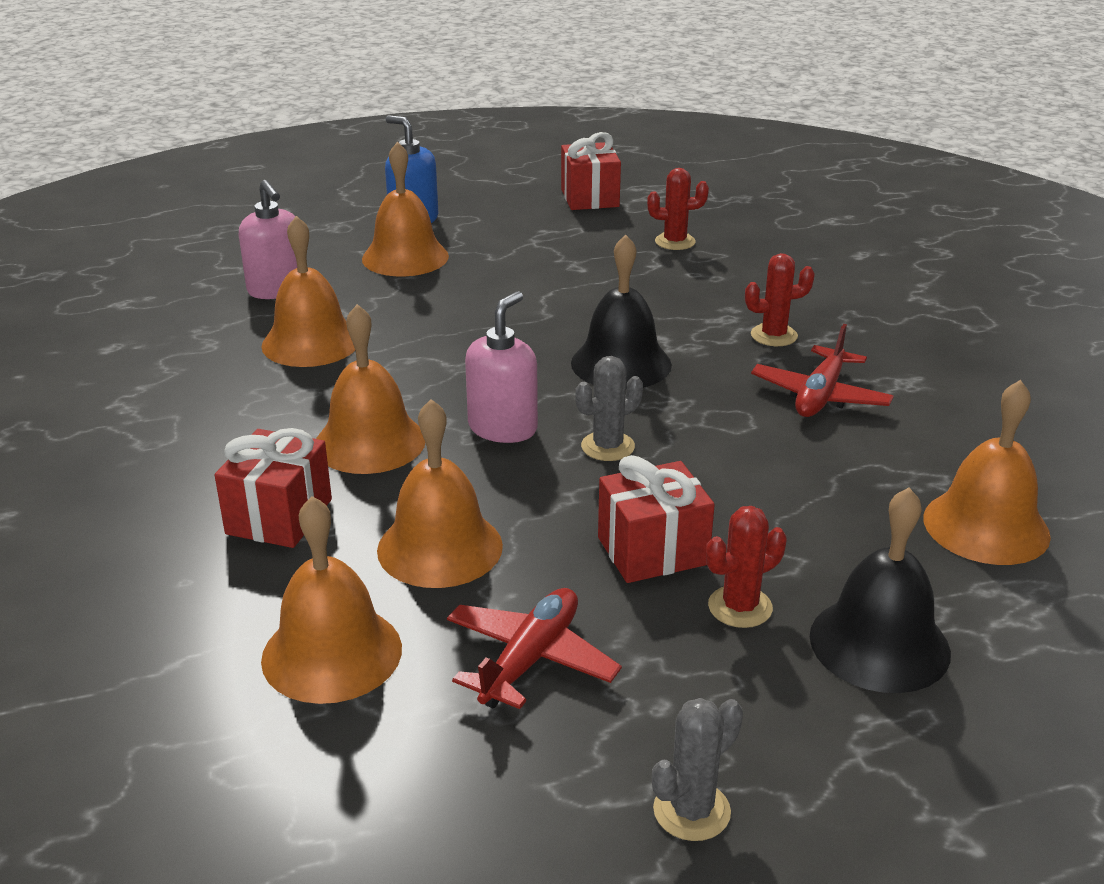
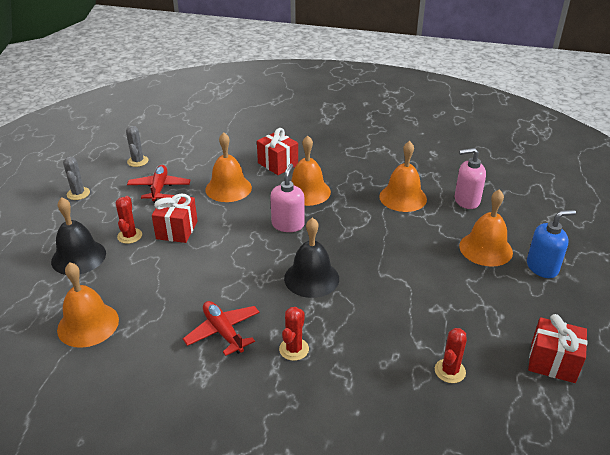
camera: 120 degrees right, 5 degrees up
(332, 653) = (202, 158): orange bell -> none
(503, 428) = (288, 224): pink soap dispenser -> pink soap dispenser turned 135 degrees counterclockwise
(530, 659) = (159, 188): red plane -> red plane turned 150 degrees counterclockwise
(607, 446) = (248, 246): grey cactus -> grey cactus (137, 161)

